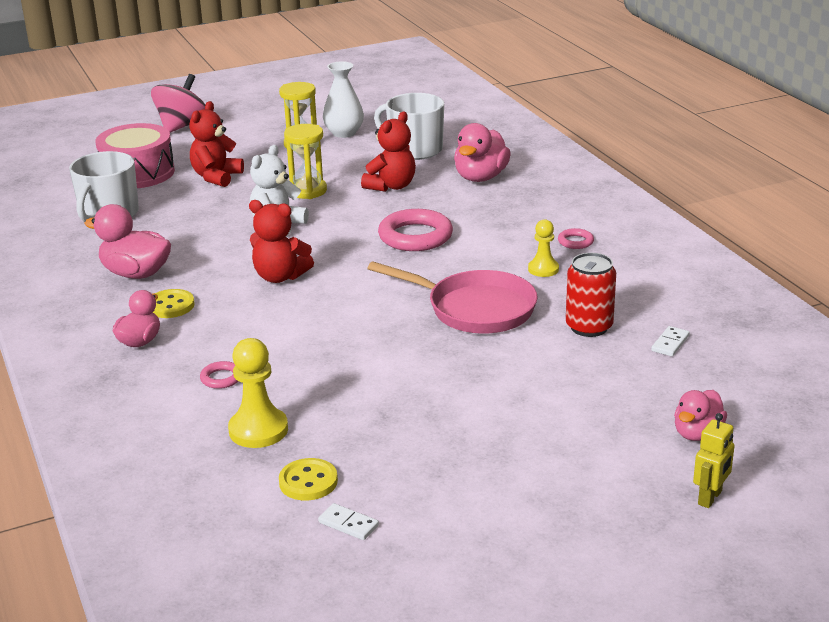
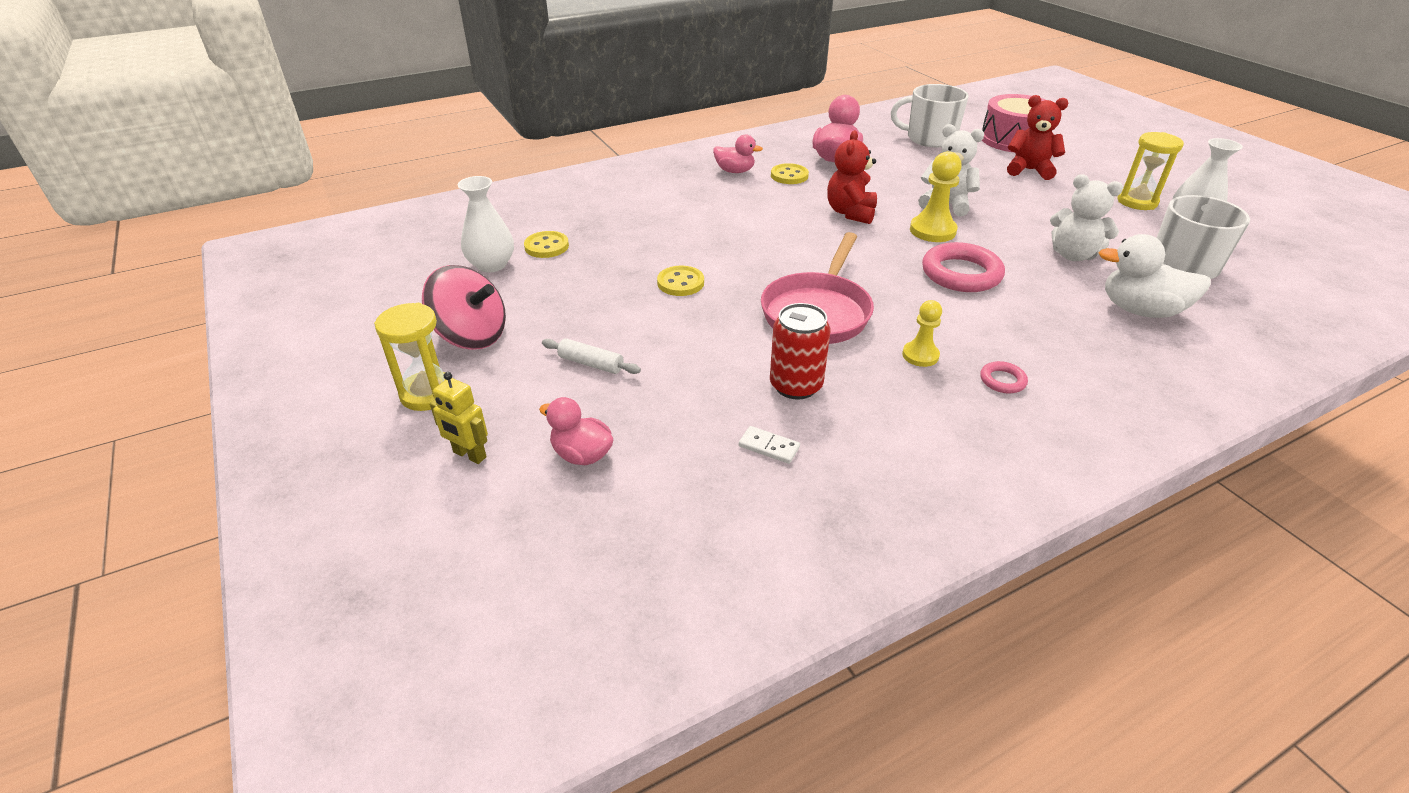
camera: 85 degrees right, 10 degrees up
(182, 126) = (1128, 146): pink spinning top -> pink spinning top (472, 336)
(221, 378) = (685, 204): pink ring -> none
(258, 430) = (615, 223): yellow pawn -> yellow pawn (932, 231)
(308, 191) = (1029, 212): yellow hourglass -> yellow hourglass (428, 394)
(348, 524) = (491, 265): white domino -> white vase
(391, 186) = (1073, 255): red teddy bear -> white teddy bear
(412, 382) = (680, 283): none -> yellow button
(480, 177) = (1140, 310): pink duck -> white duck
(562, 435) = (591, 363): none -> white rolling pin

